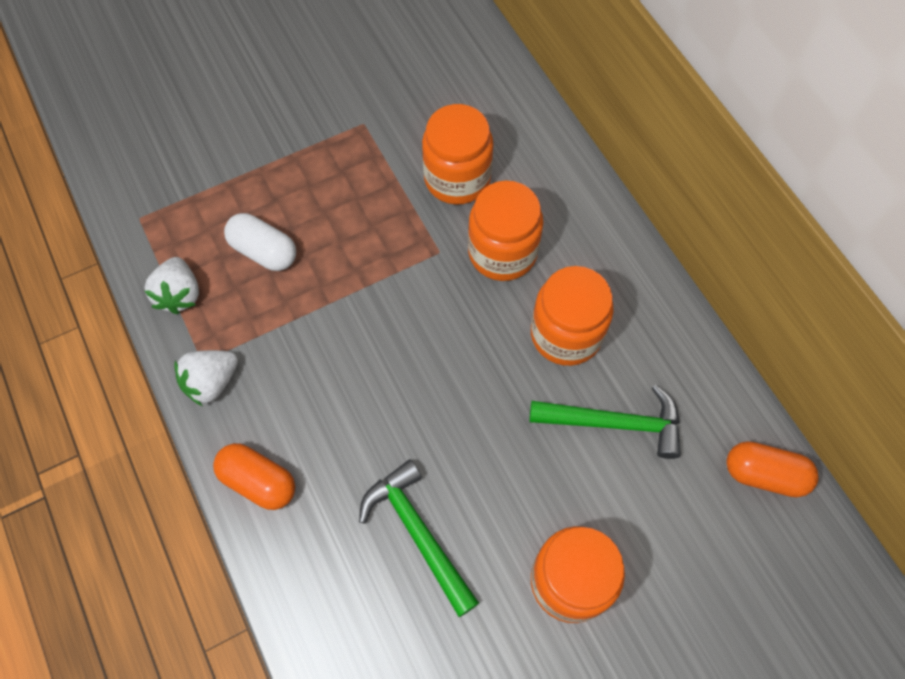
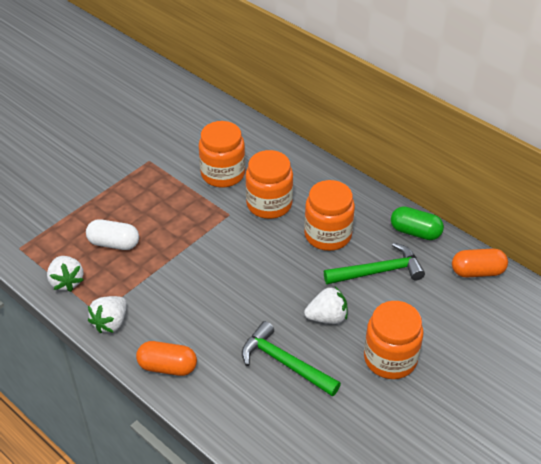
camera: 20 degrees left, 20 degrees down
(508, 477) = (327, 317): none -> white strawberry
(698, 371) = (415, 232): none -> green capsule

